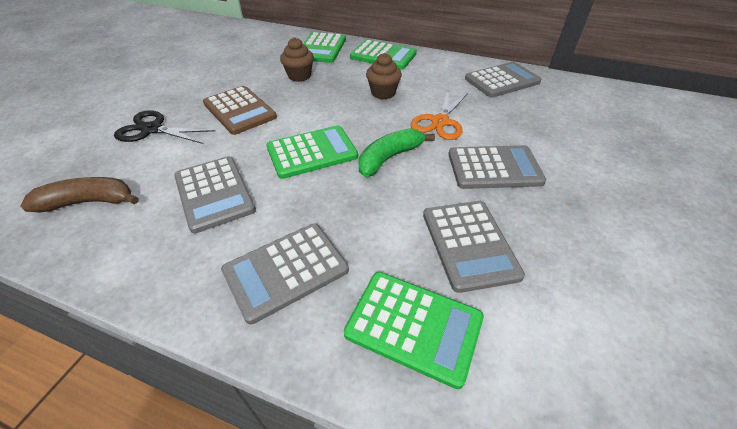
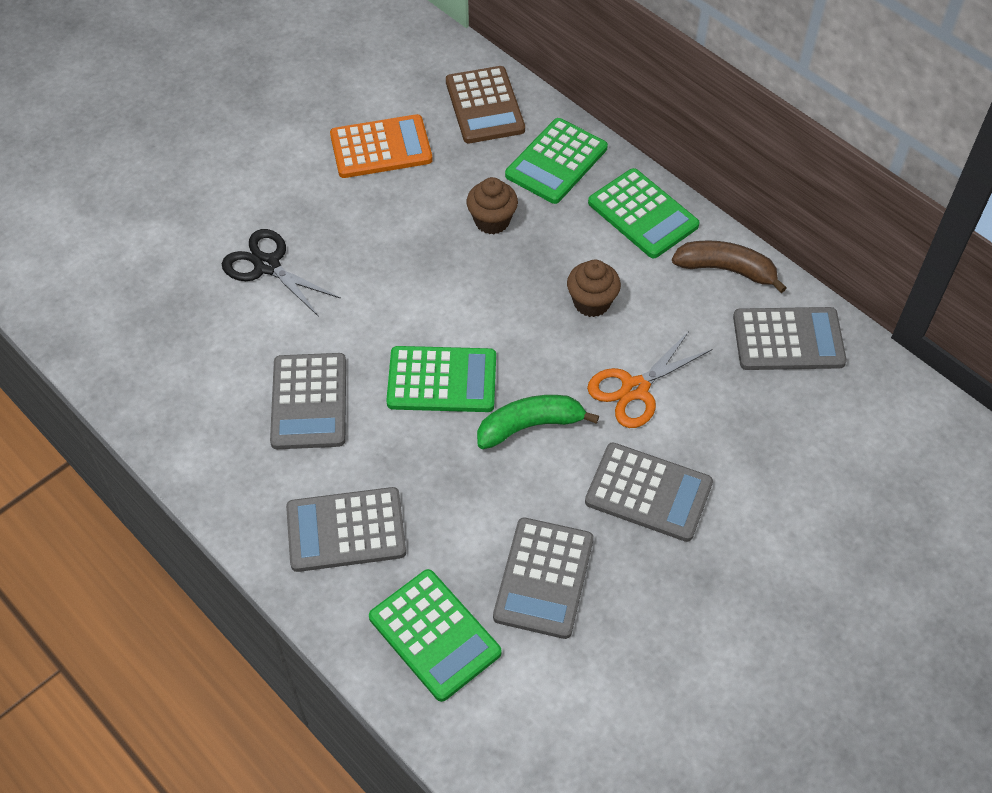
camera: 25 degrees right, 10 degrees up
(89, 202) = (180, 363): brown banana -> brown banana (726, 270)
(213, 64) = (381, 147): none -> orange calculator
(239, 110) = (383, 268): brown calculator -> brown calculator (485, 106)

